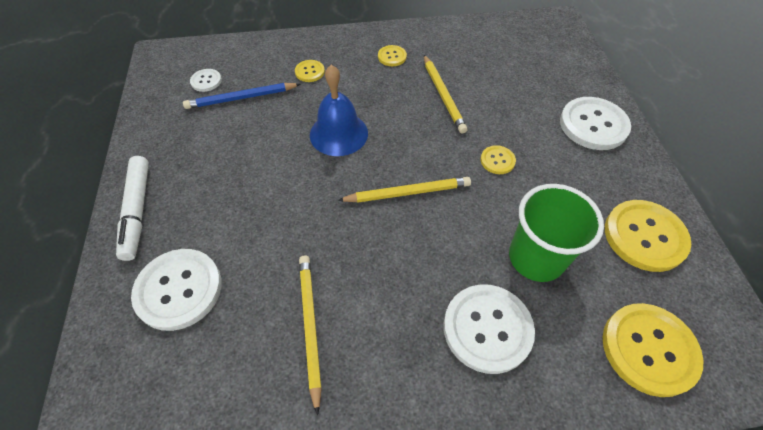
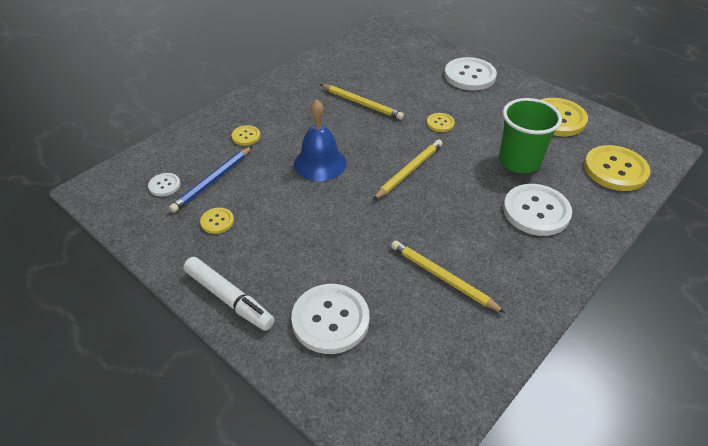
camera: 40 degrees left, 10 degrees down
(392, 56) = (296, 97): yellow button -> yellow button (217, 221)

